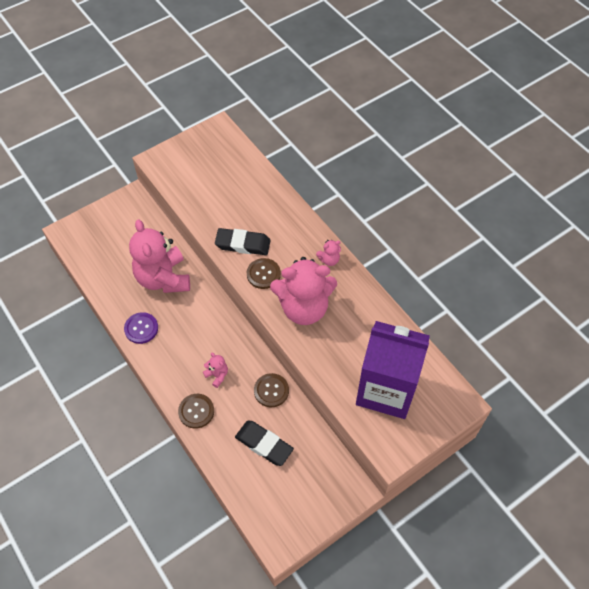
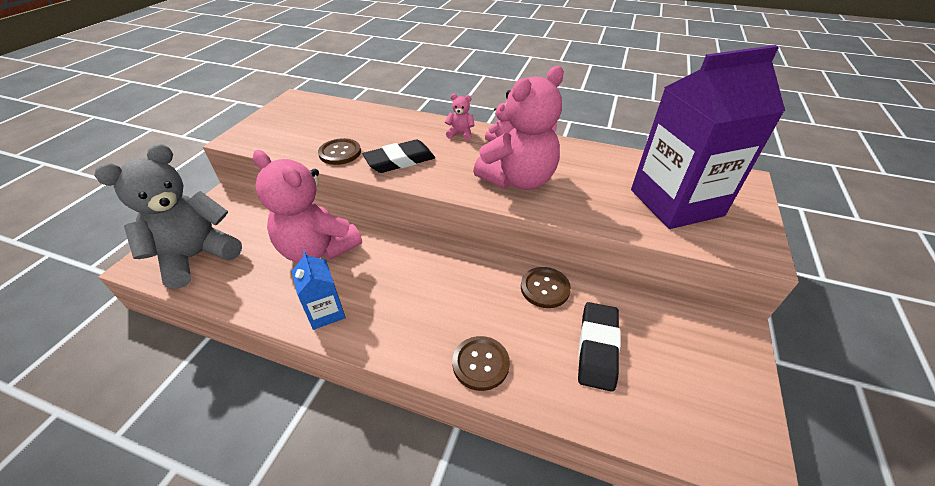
camera: 35 degrees left, 15 degrees down
(95, 243) = (196, 256): none -> grey teddy bear
(141, 328) = (326, 312): purple button -> blue carton
(217, 375) = (469, 308): pink teddy bear -> pink teddy bear (460, 134)
(263, 274) = (447, 173): brown button -> brown button (340, 153)
(264, 444) = (597, 348): black eraser -> black eraser turned 75 degrees counterclockwise

